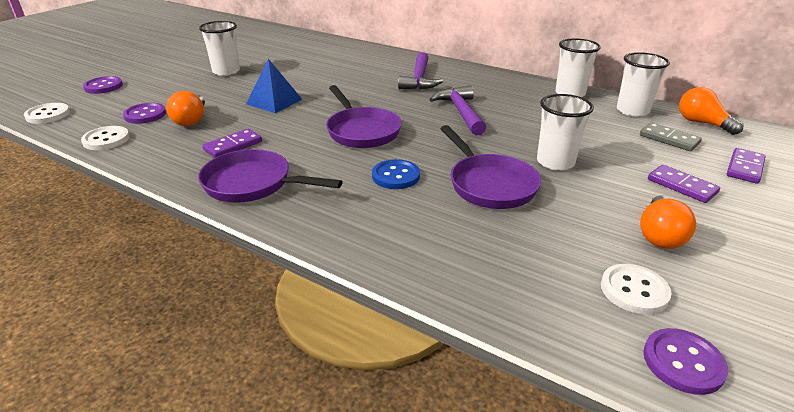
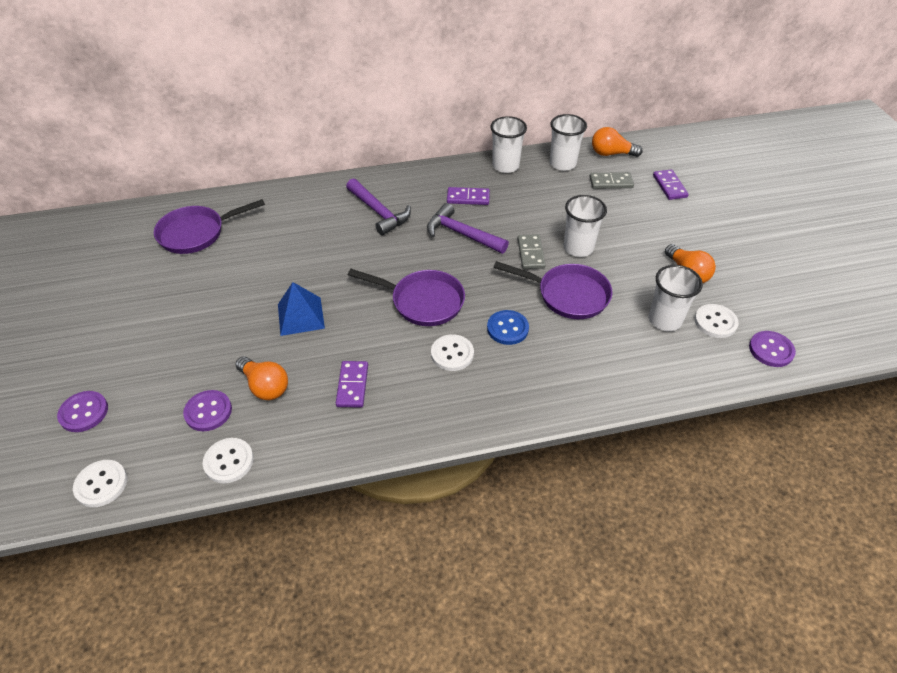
camera: 45 degrees left, 15 degrees up
(226, 71) = (184, 308): white cup -> white cup (664, 320)
(253, 184) = (429, 407): purple pan -> purple pan (196, 233)
(326, 166) = (452, 354): none -> white button
(500, 146) = (530, 253): none -> grey domino
(682, 186) = (658, 224): purple domino -> purple domino (468, 198)

